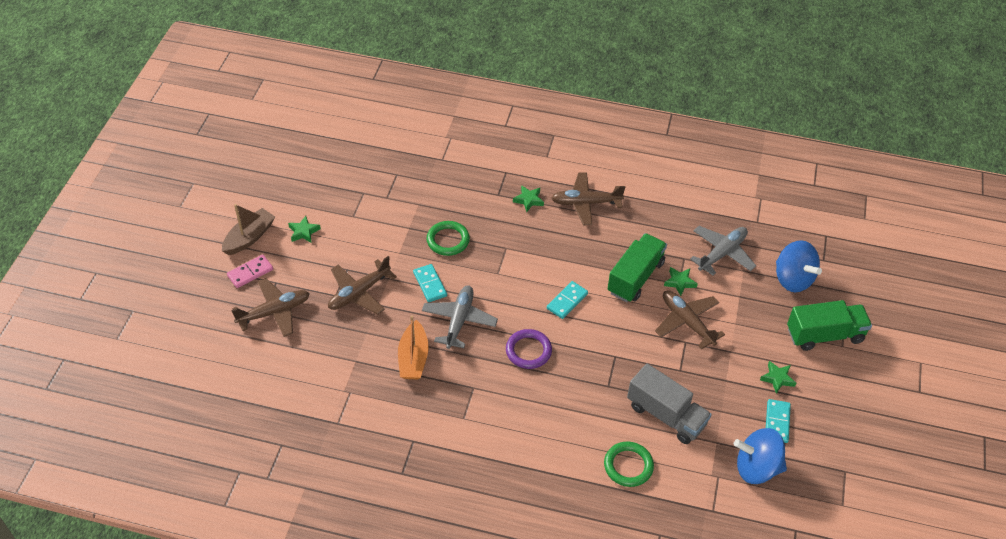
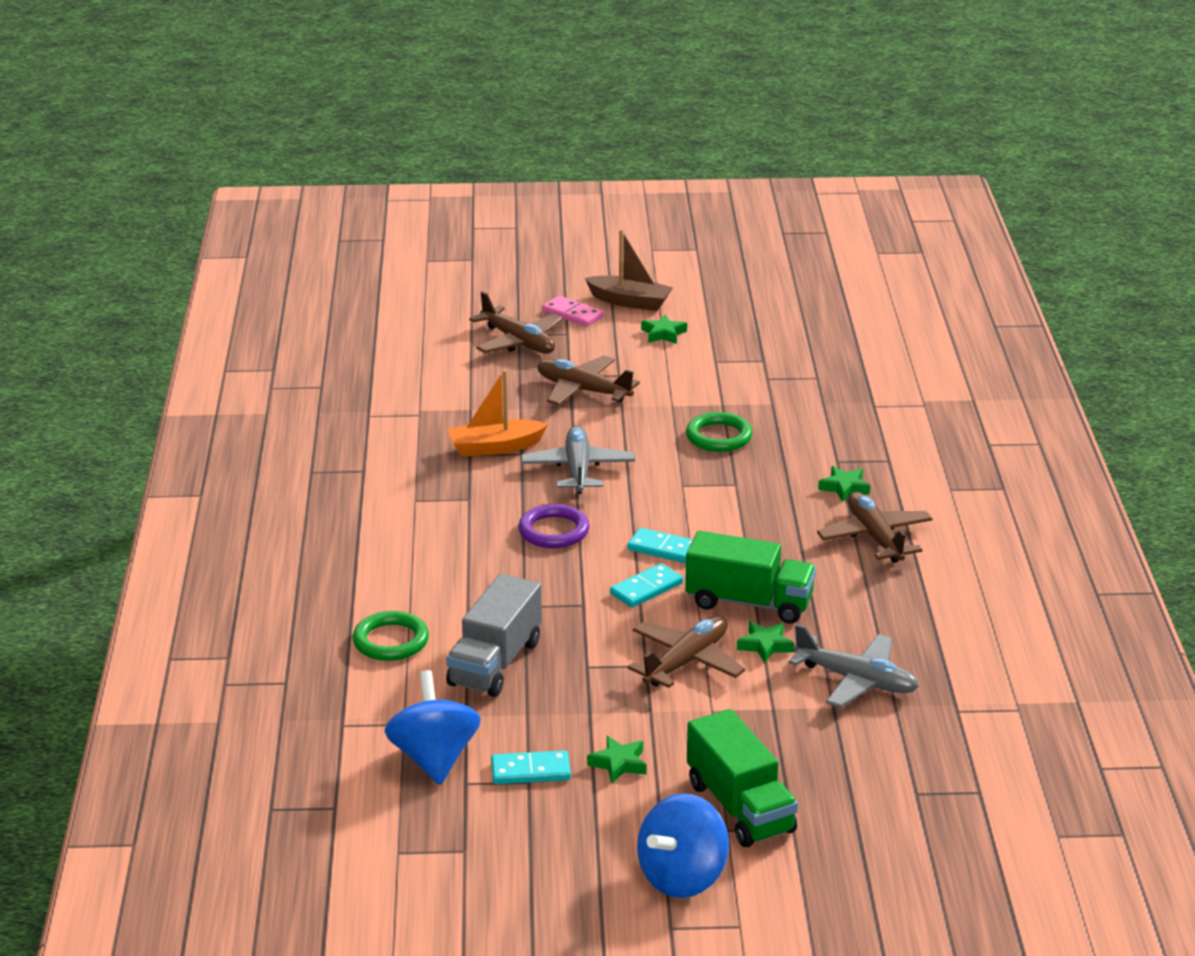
camera: 75 degrees right, 20 degrees down
(430, 284) = (629, 437): turquoise domino -> turquoise domino (646, 589)
(459, 320) = (578, 469): grey plane -> grey plane turned 90 degrees counterclockwise
(793, 279) = (847, 761): blue spinning top -> blue spinning top (682, 877)

